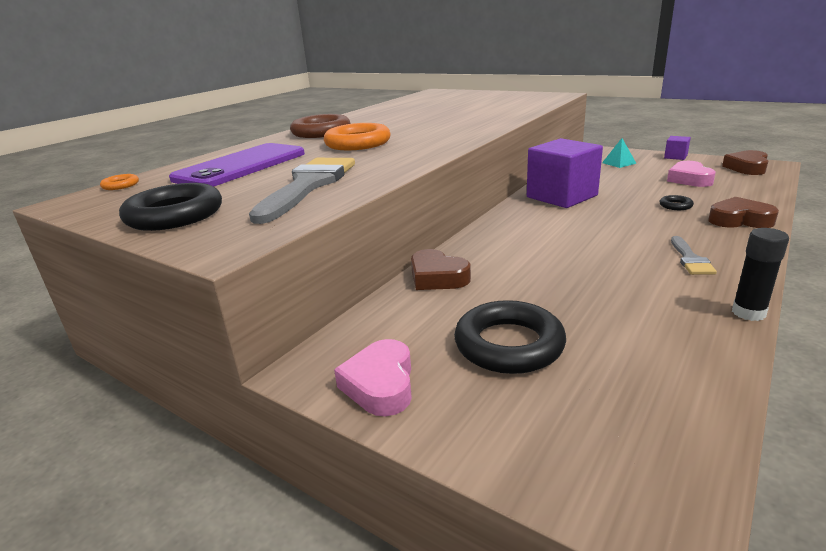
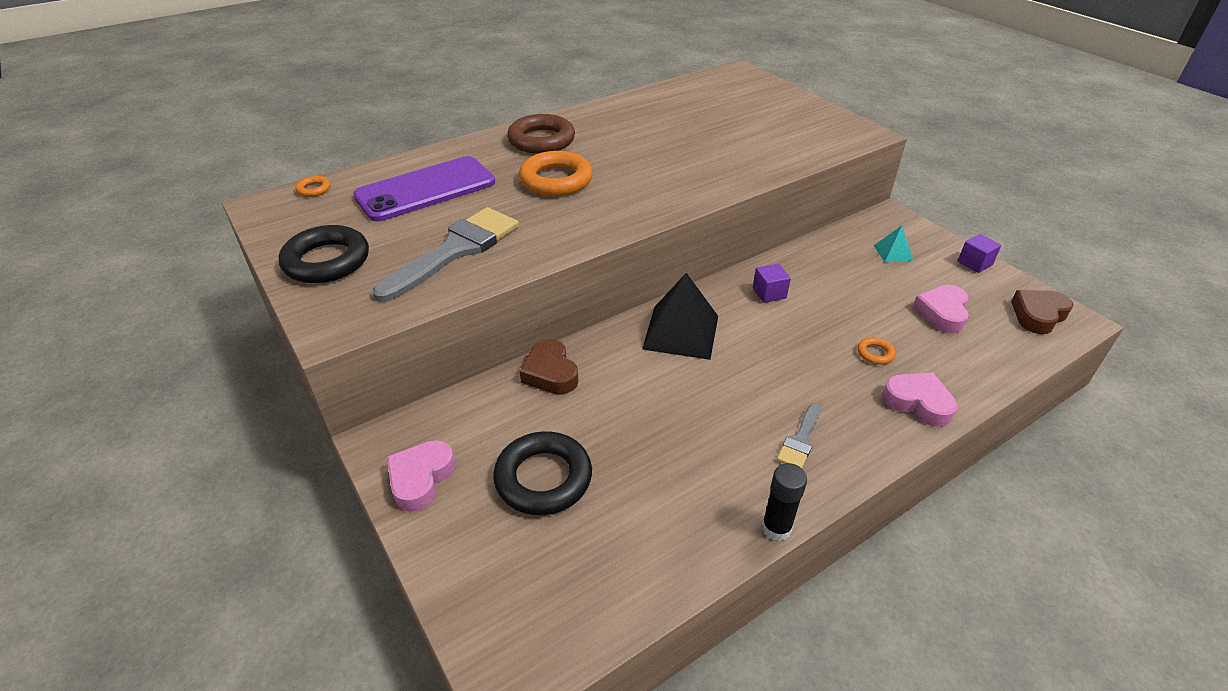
camera: 20 degrees right, 15 degrees up
(521, 229) = (681, 332): none -> black pyramid
(561, 196) = (769, 293): purple cube -> purple cube, size x0.44
(675, 206) = (875, 353): black ring -> orange ring
(739, 220) = (918, 402): brown heart -> pink heart

